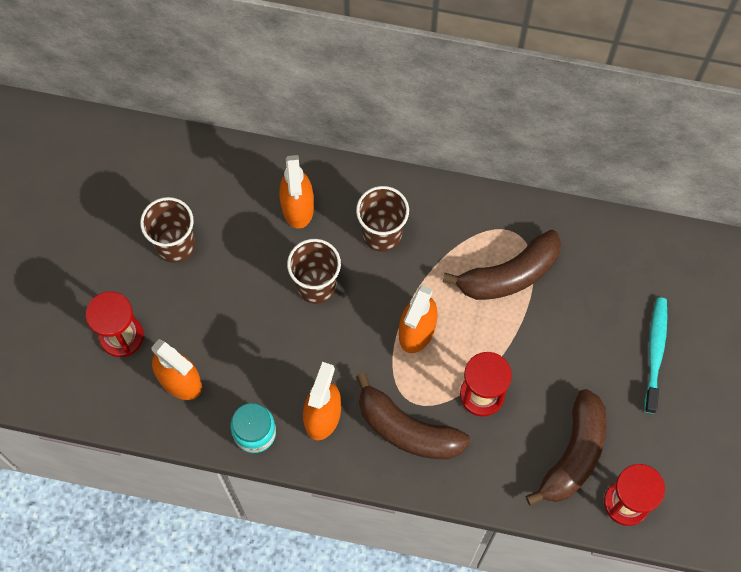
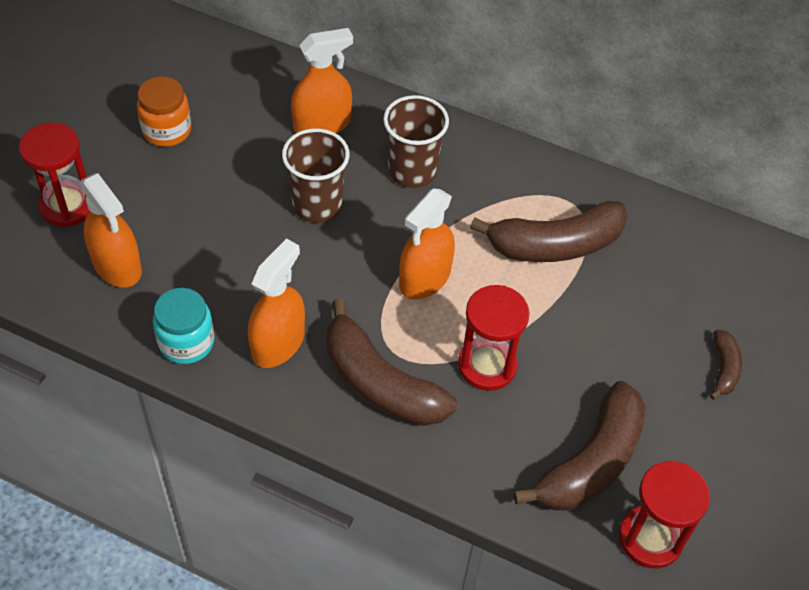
camera: 10 degrees right, 15 degrees down
(175, 245) = (167, 130): brown cup -> orange jar
(297, 206) = (322, 124): orange spray bottle -> orange spray bottle turned 120 degrees counterclockwise
(655, 352) = (723, 369): turquoise toothbrush -> brown banana

